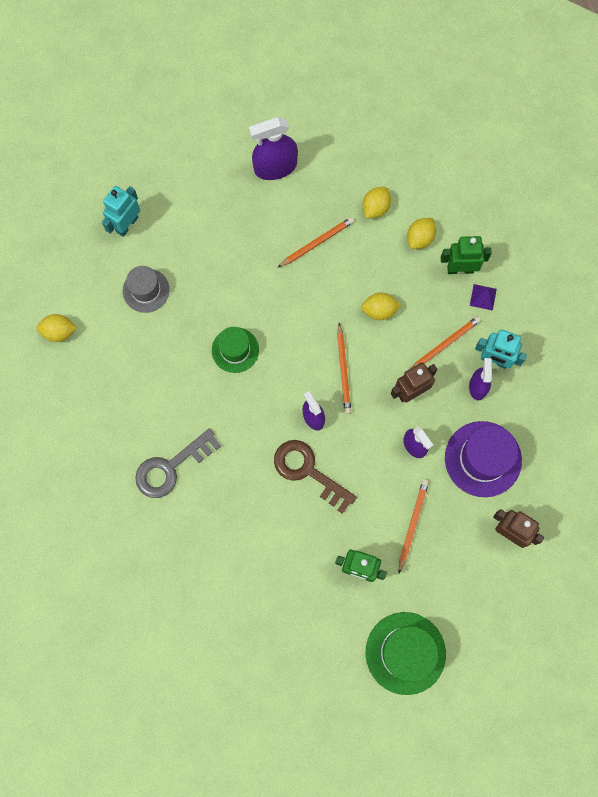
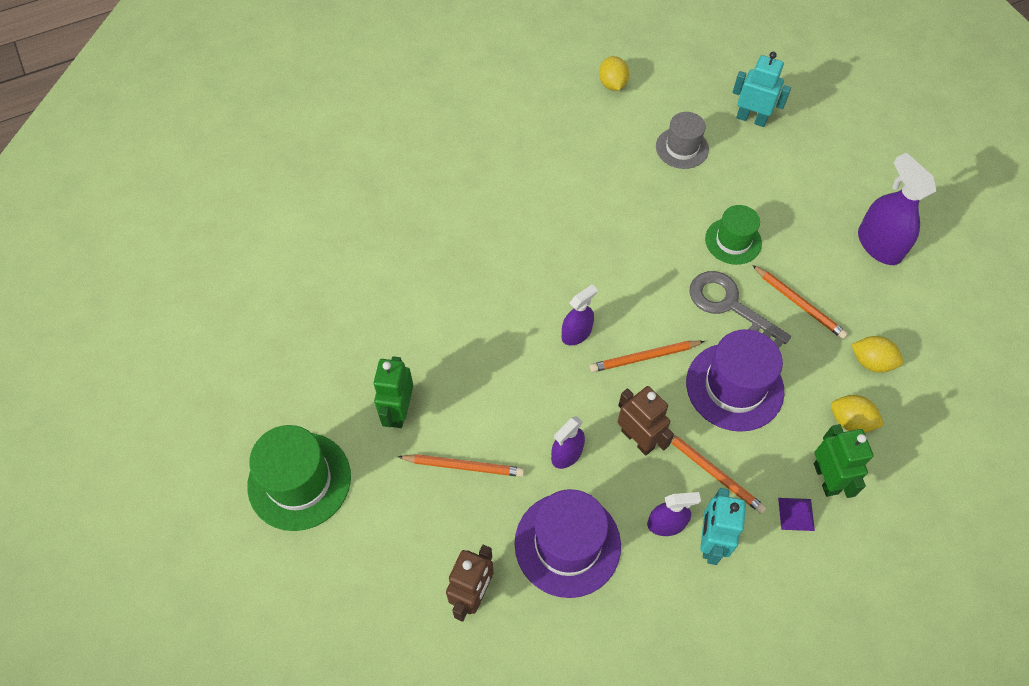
camera: 80 degrees right, 15 degrees down
(171, 467) = (487, 203): grey key -> grey key (730, 306)
(235, 350) = (638, 241): green hat -> green hat (733, 241)
(308, 471) = (509, 338): brown key -> none
(379, 310) = (734, 386): yellow lemon -> purple hat

